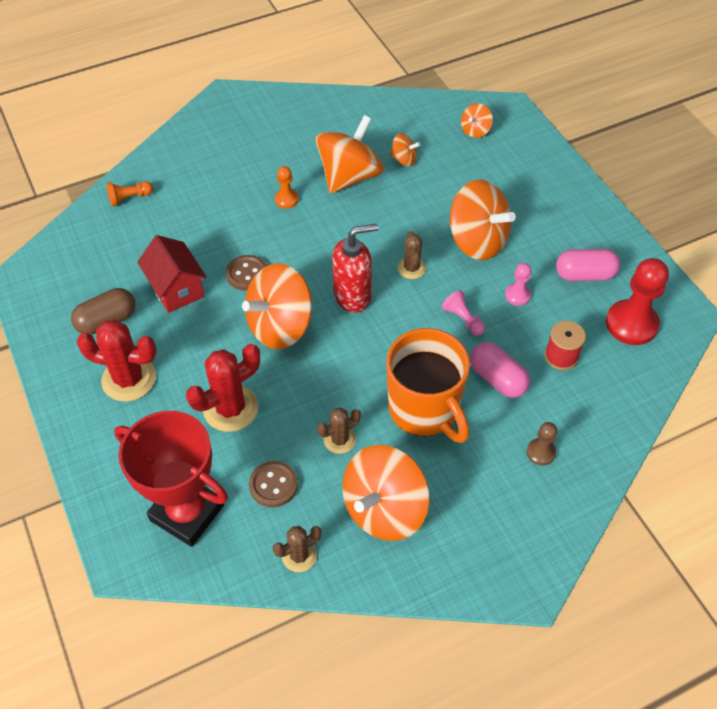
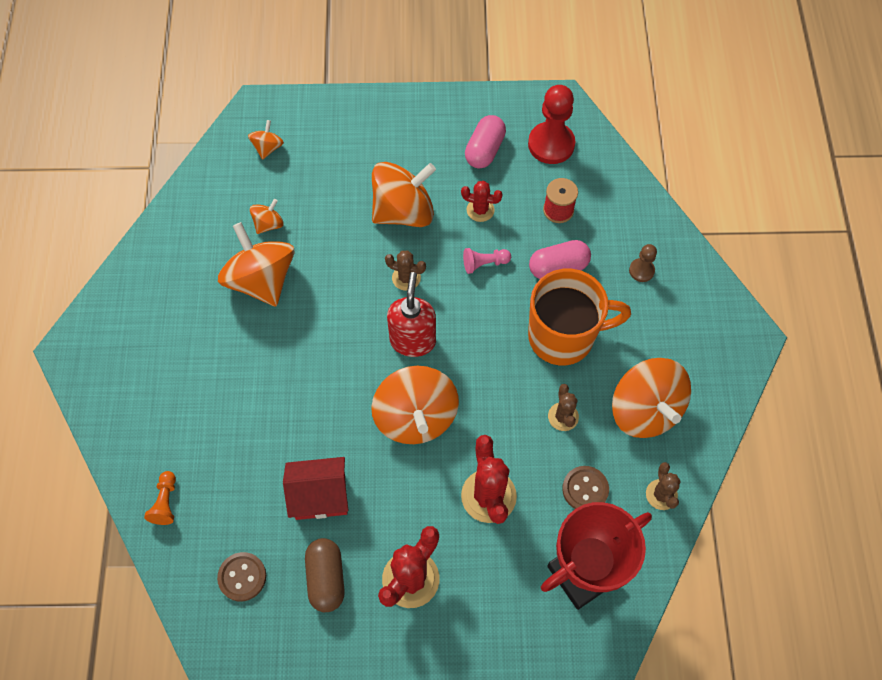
camera: 65 degrees left, 10 degrees up
(247, 274) = (336, 423): brown button -> brown button (242, 577)
(286, 199) = (259, 349): orange pawn -> none
(475, 130) = (268, 148): orange spinning top -> orange spinning top turned 135 degrees counterclockwise
(517, 295) = (480, 210): pink pawn -> red cactus

